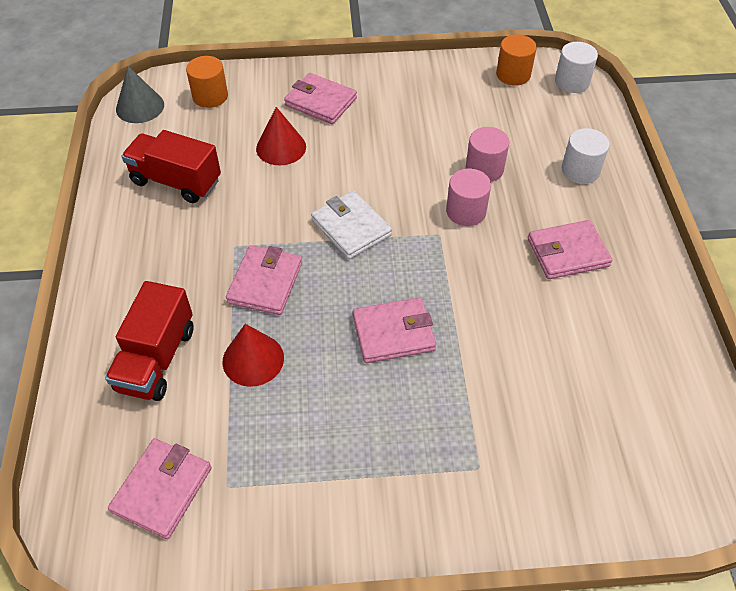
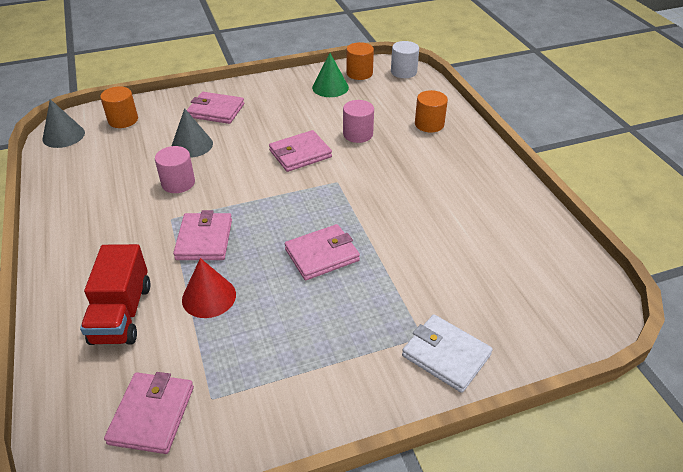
camera: 15 degrees left, 10 degrees down
(176, 181) = (108, 182): red truck -> none
(281, 147) = (192, 145): red cone -> grey cone
(351, 227) = (265, 189): white wallet -> white wallet (446, 355)
(466, 211) = (353, 163): pink cylinder -> pink cylinder (178, 183)
(469, 90) = (330, 87): none -> green cone
(567, 252) = (438, 177): pink wallet -> pink wallet (300, 154)
(580, 170) = (429, 124): white cylinder -> orange cylinder

